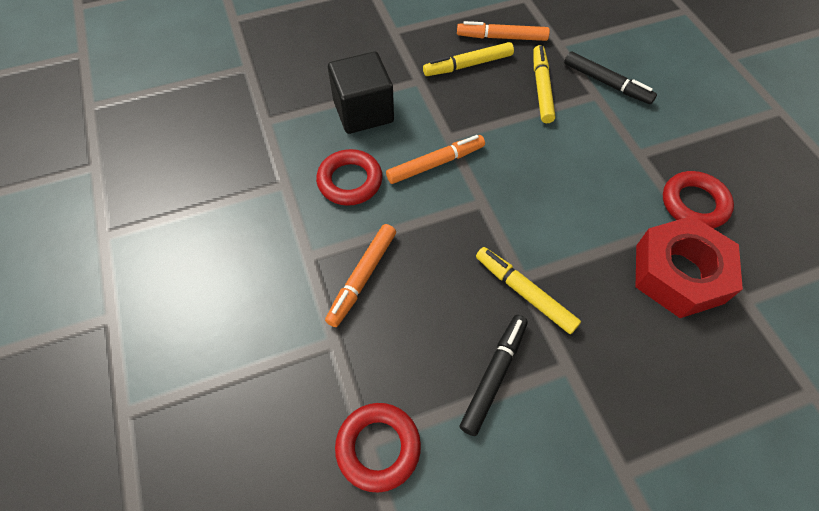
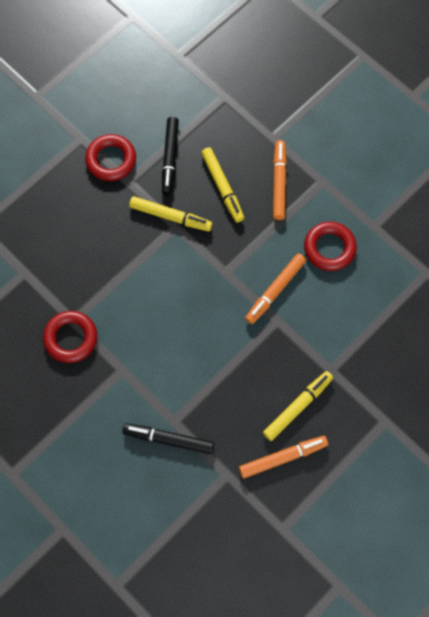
camera: 155 degrees right, 10 degrees up
(363, 111) = (357, 315): black cube -> none
(378, 447) = (217, 96): red ring -> red ring (111, 160)
(541, 88) = (223, 407): yellow marker -> yellow marker (222, 187)
(679, 274) = (72, 274): red nut -> none

